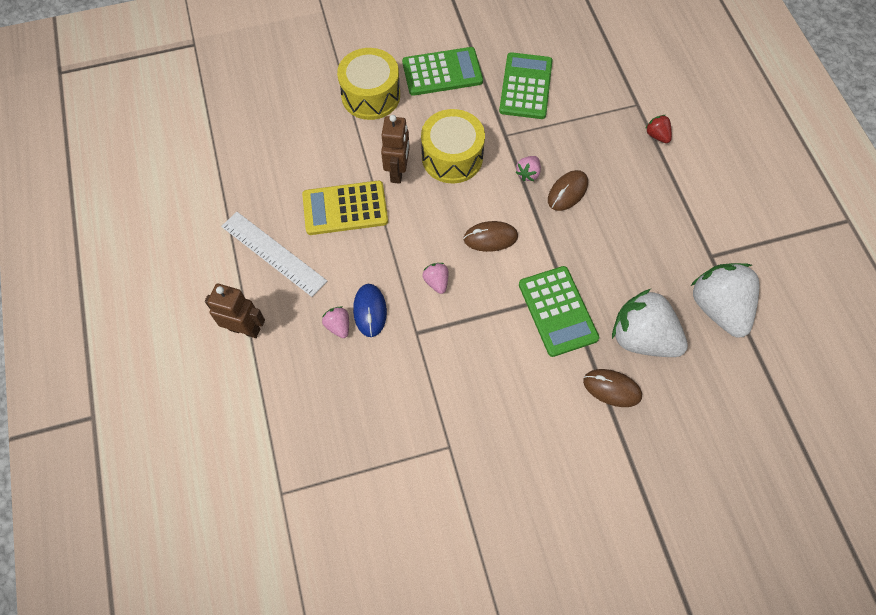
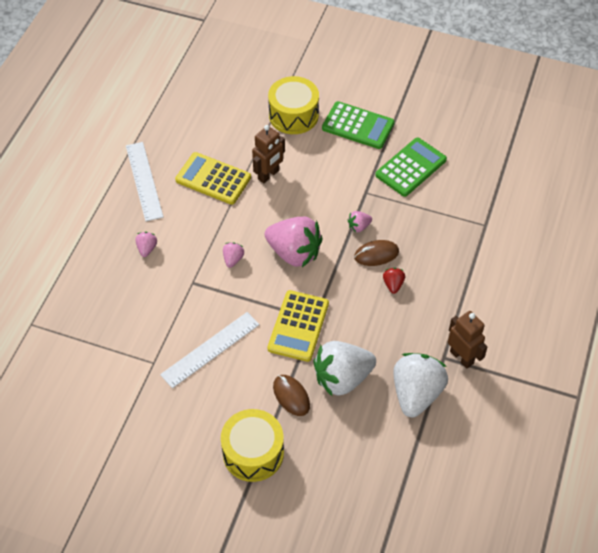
camera: 35 degrees right, 10 degrees down
(245, 329) = (89, 216): brown robot -> brown robot (462, 357)
(370, 311) = (174, 251): blue mouse -> none
(452, 157) = (314, 186): yellow drum -> yellow drum (253, 453)
(490, 238) = (294, 253): brown mouse -> pink strawberry
(494, 393) = (210, 349): none -> white ruler
(558, 311) = (298, 326): green calculator -> yellow calculator
(642, 337) = (342, 378): white strawberry -> white strawberry turned 90 degrees counterclockwise
(657, 135) = (480, 254): red strawberry -> red strawberry (393, 284)

